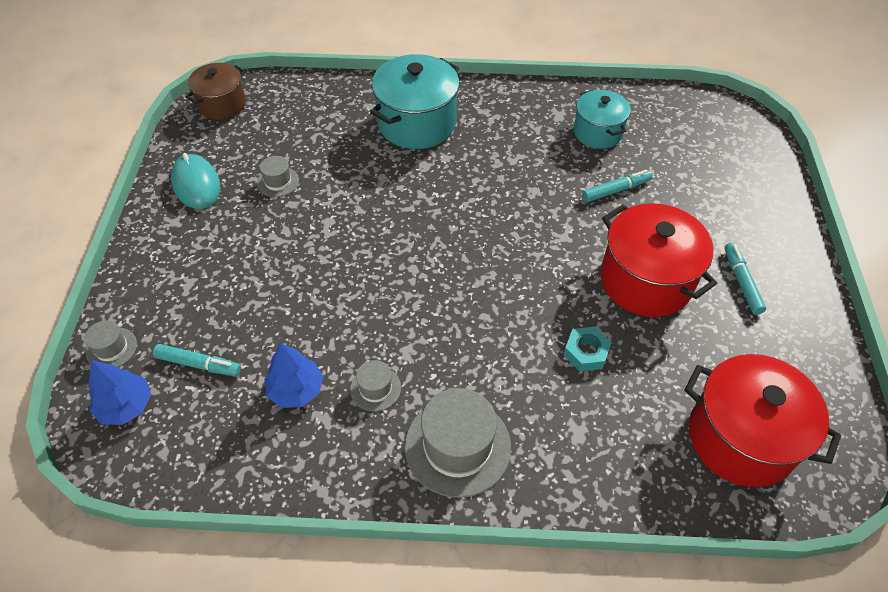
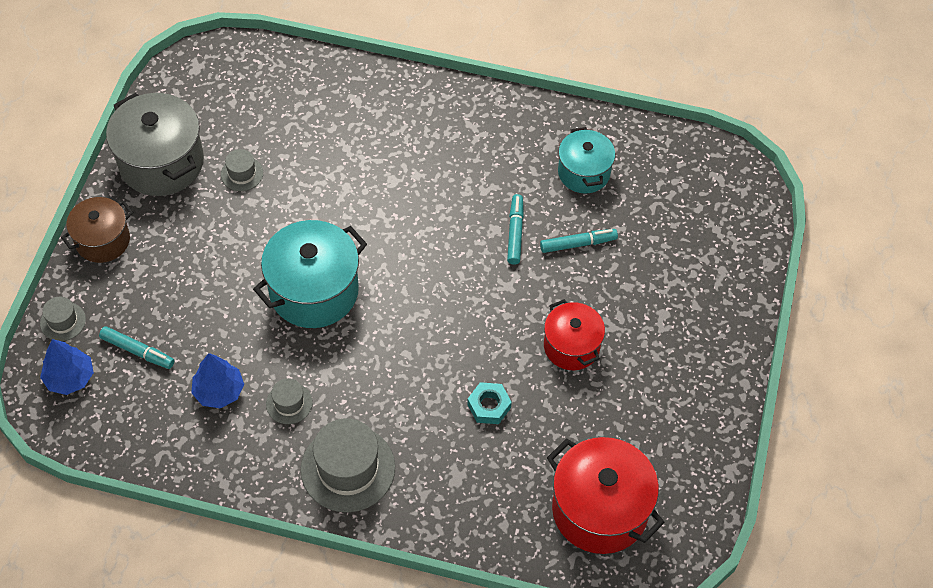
camera: 10 degrees right, 5 degrees up
(196, 184) = (161, 162): turquoise mouse -> grey pot
(222, 104) = (201, 70): brown pot -> brown pot (103, 240)
(417, 123) = (397, 128): turquoise pot -> turquoise pot (314, 291)
(646, 280) = (571, 346): red pot -> red pot, size x0.62
(741, 282) = (664, 365): turquoise marker -> turquoise marker (515, 233)

